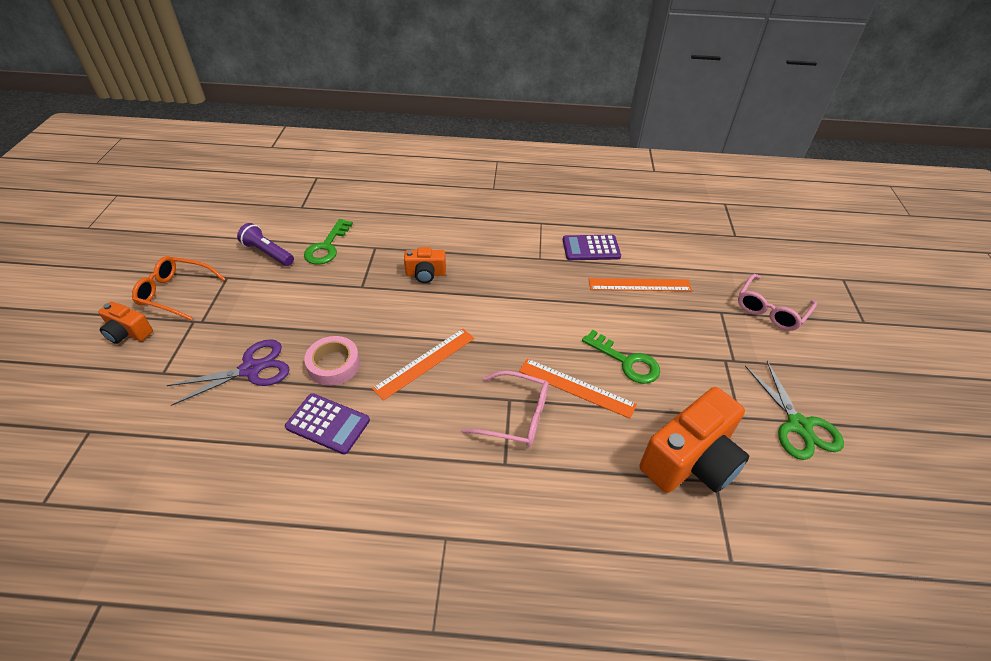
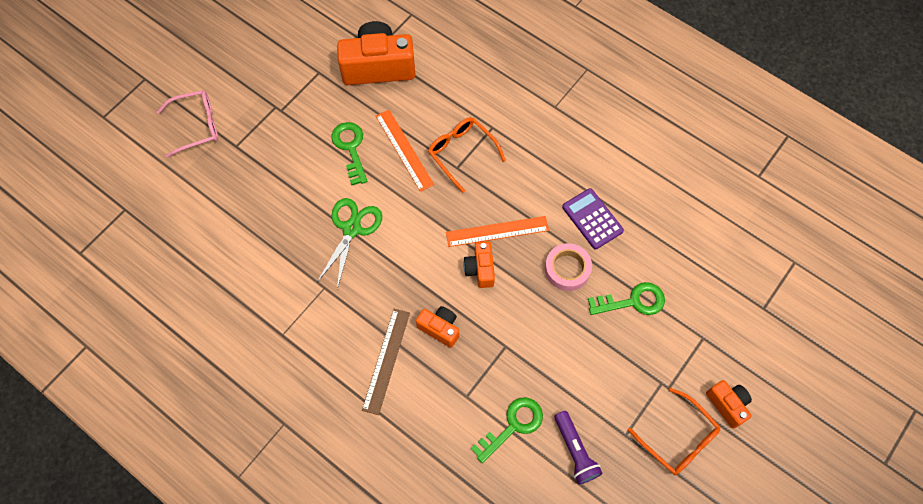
camera: 145 degrees left, 20 degrees up
(251, 369) = (632, 301): purple scissors -> green key
(420, 326) = (480, 269): none -> orange camera
(452, 240) = (386, 360): none -> brown ruler
(515, 416) = (462, 153): pink glasses -> orange glasses
(591, 248) = (268, 272): purple calculator -> none
(639, 285) = (269, 207): orange ruler -> none
(799, 425) = (289, 47): green scissors -> green scissors (351, 229)

